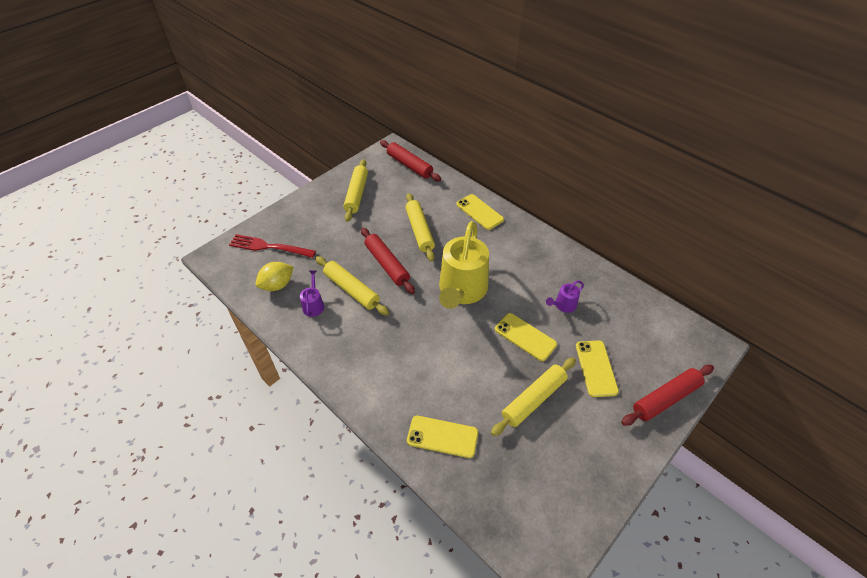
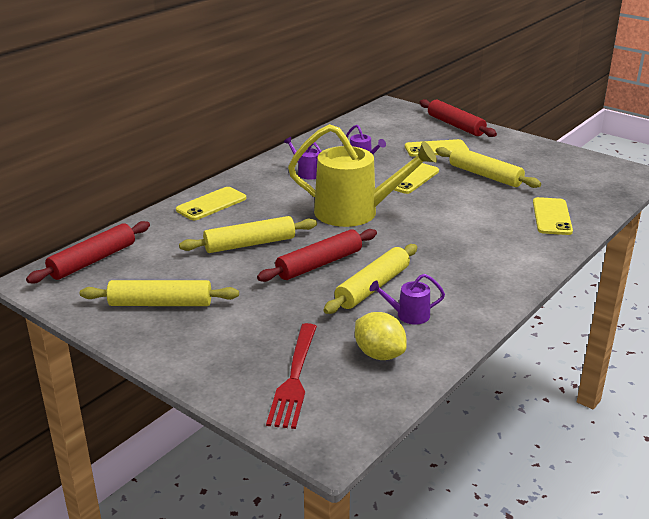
camera: 95 degrees left, 20 degrees down
(534, 266) = (307, 173): none -> purple watering can

